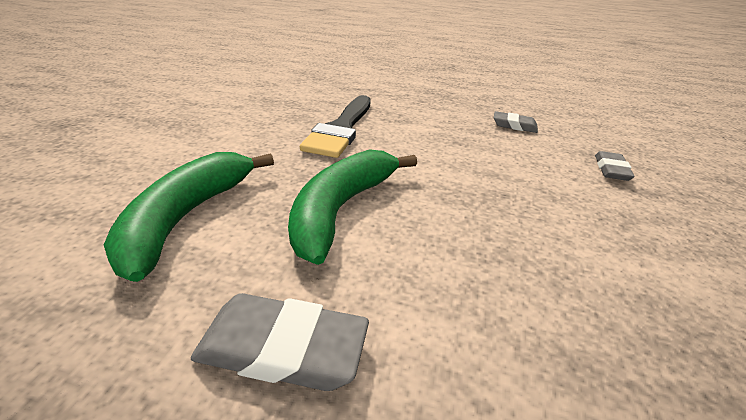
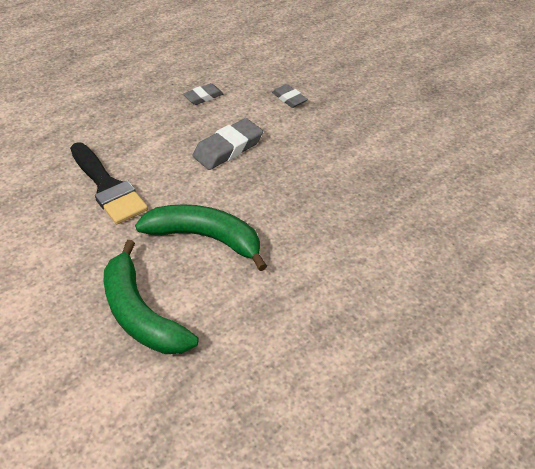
camera: 50 degrees left, 10 degrees up
(282, 348) = (283, 308): grey eraser -> grey eraser (228, 148)
(341, 209) = (205, 238): green banana -> green banana turned 135 degrees clockwise

